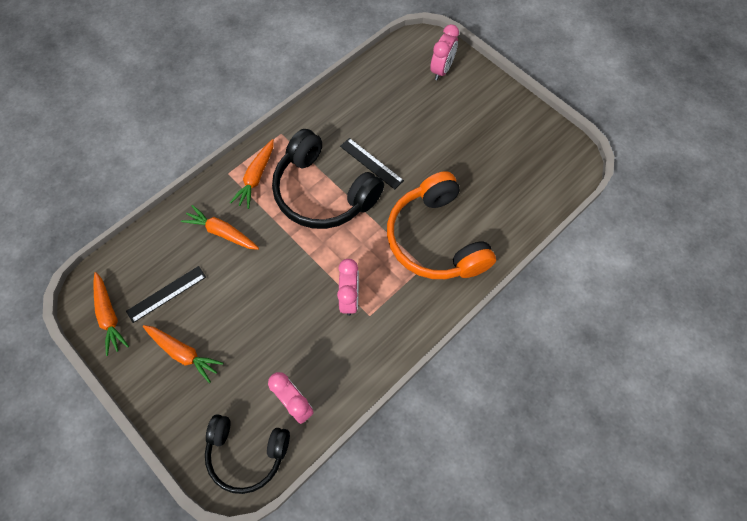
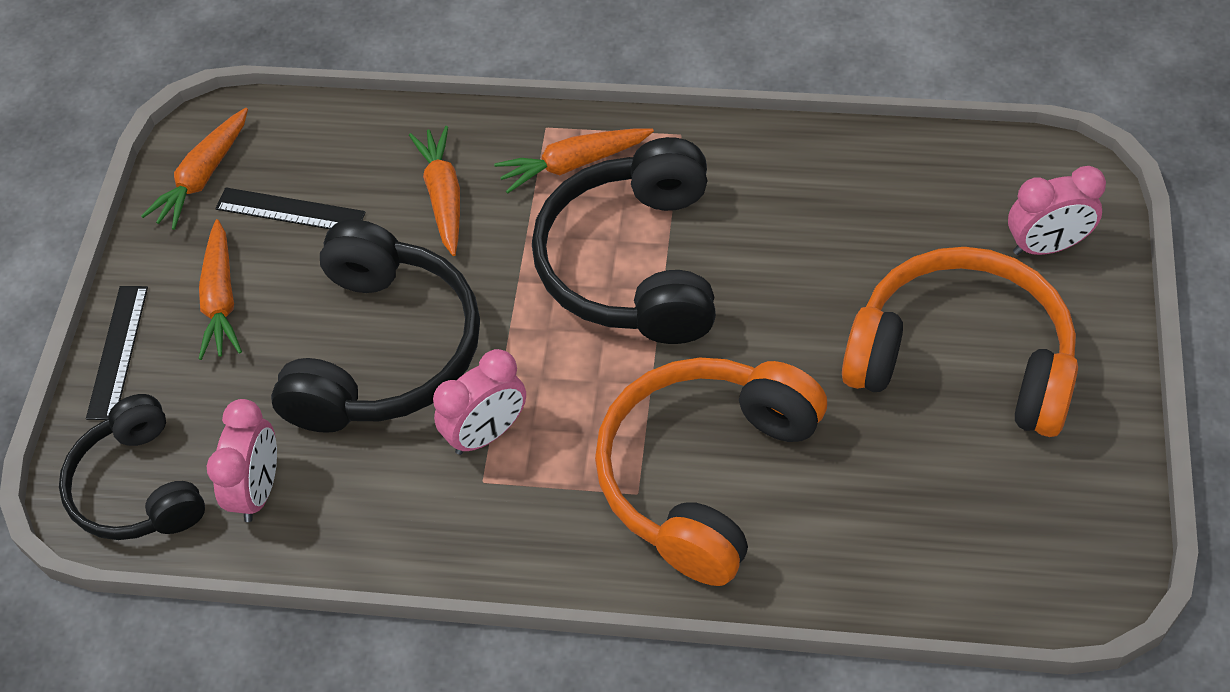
camera: 55 degrees right, 10 degrees down
(274, 308) = (384, 351): none -> black headphones
(371, 163) = (753, 285): black ruler -> black ruler (118, 351)
(462, 128) = (962, 359): none -> orange headphones

